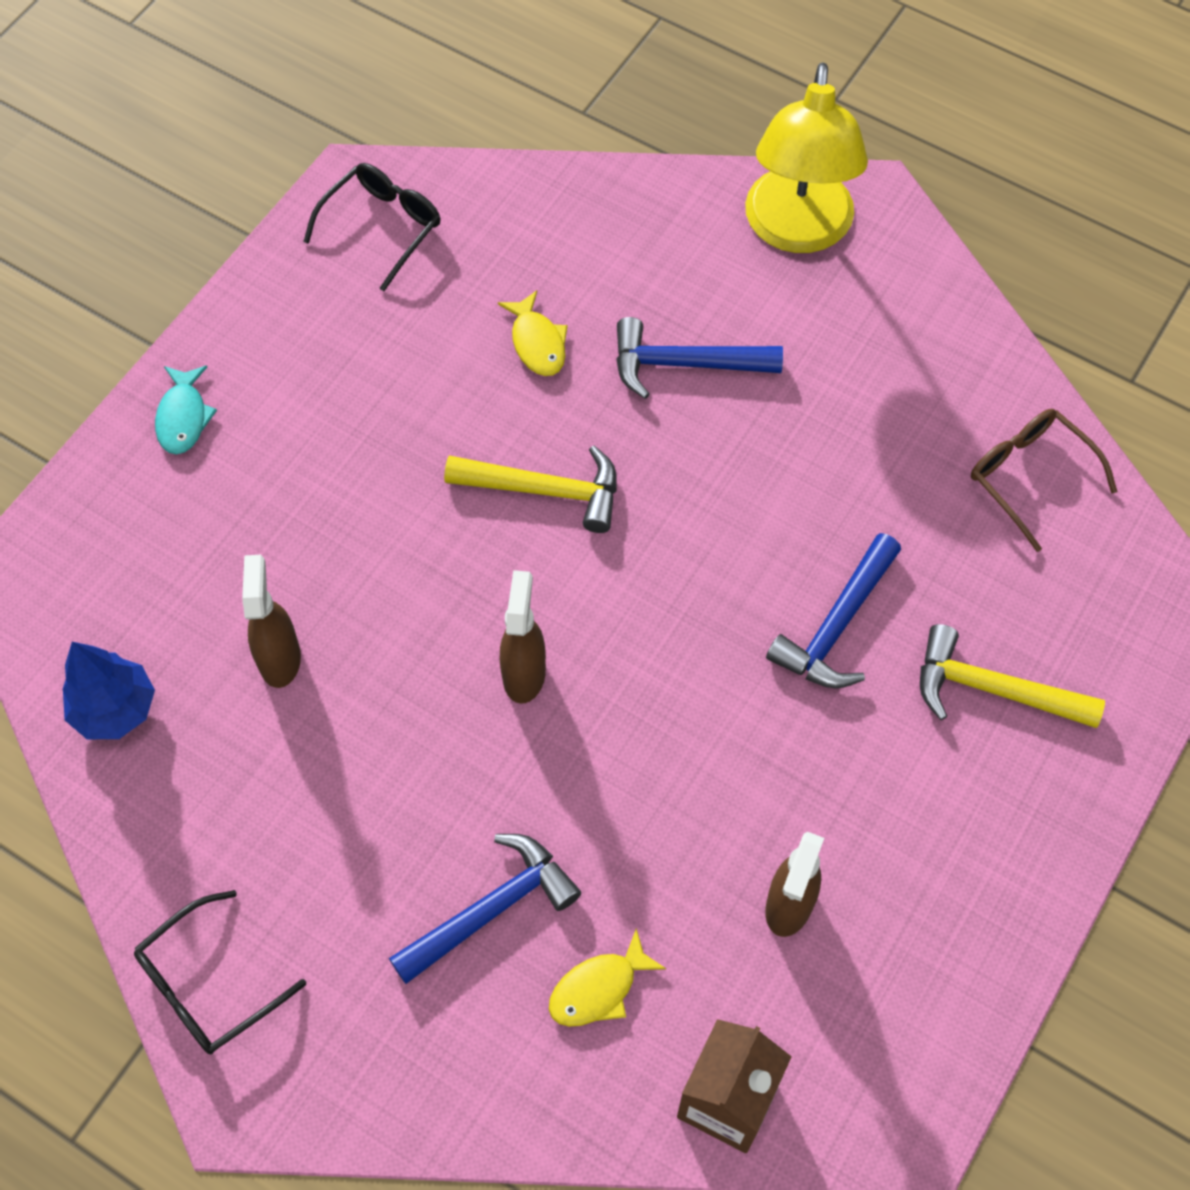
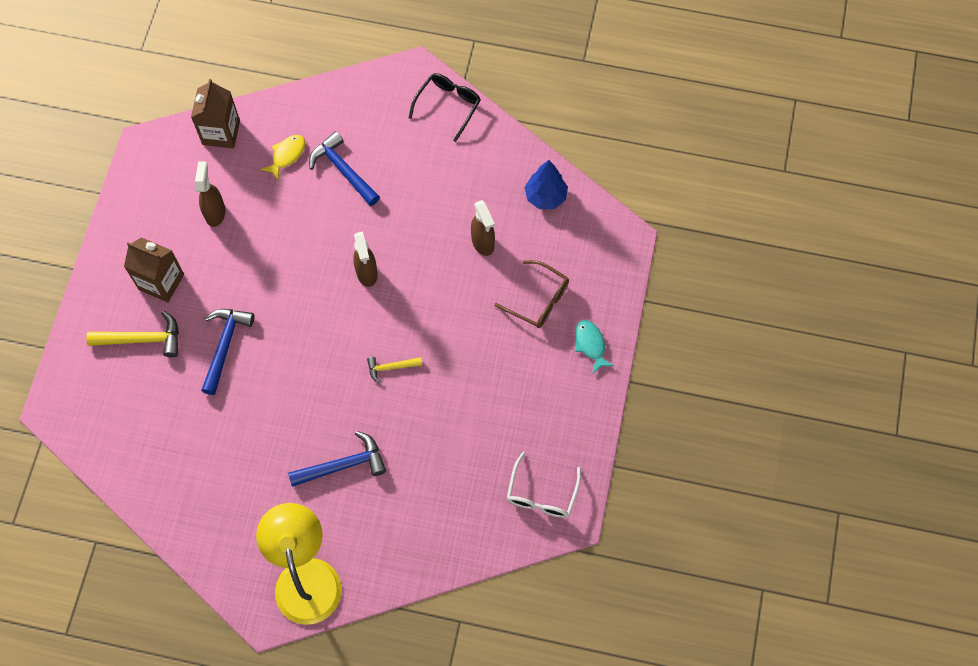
camera: 160 degrees right, 5 degrees up
(382, 227) = (541, 494): black glasses -> white glasses
(491, 909) = (343, 170): blue hammer -> blue hammer turned 105 degrees clockwise
(537, 343) = (427, 450): yellow fish -> none
(545, 490) = (391, 367): yellow hammer -> yellow hammer, size x0.59
(933, 792) = (161, 282): none -> brown carton
(1029, 477) = (143, 460): brown glasses -> brown glasses (538, 300)

